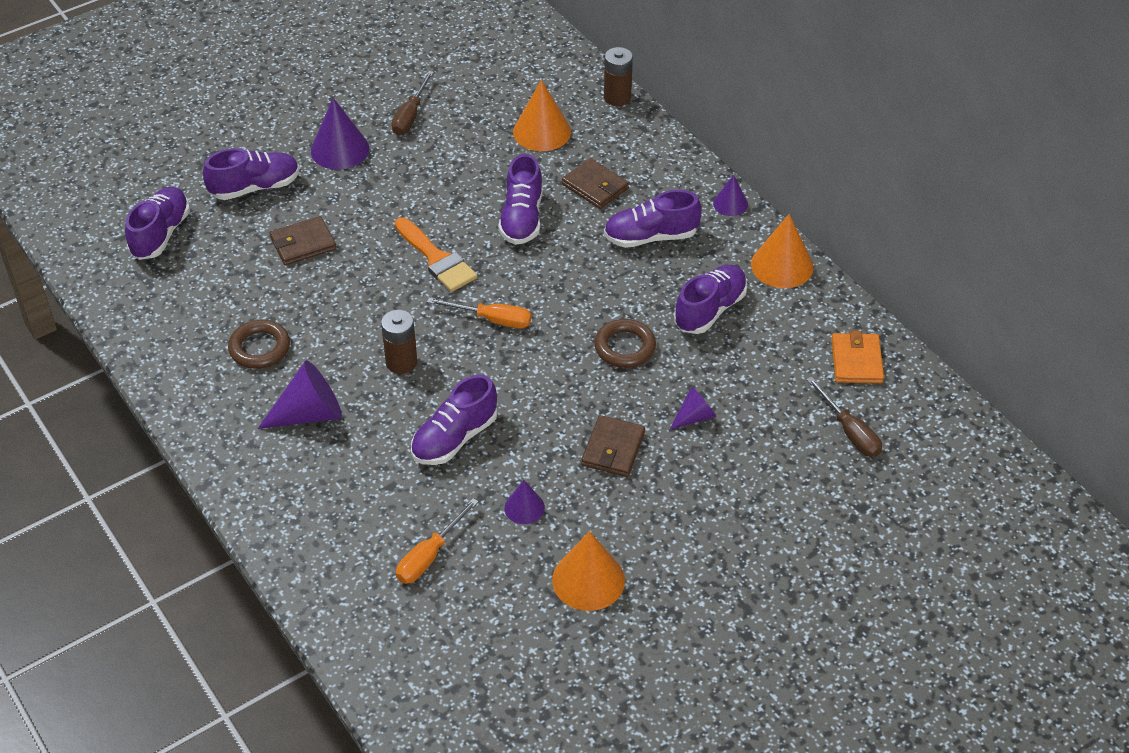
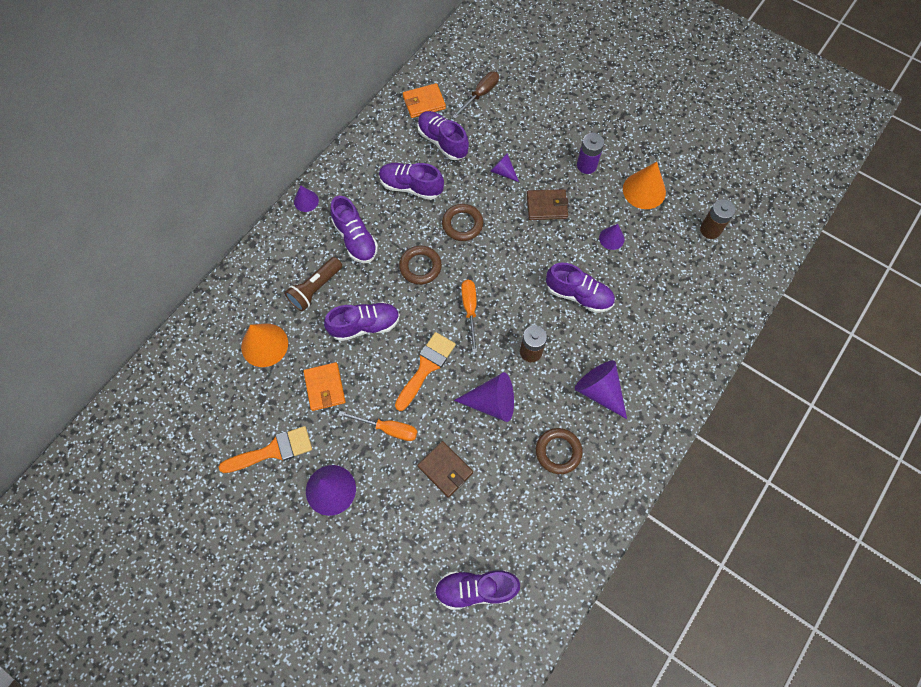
camera: 110 degrees left, 20 degrees up
(255, 187) = (397, 538): purple shoe -> purple shoe (442, 141)
(357, 306) = (492, 402): none -> purple cone
(410, 116) = (273, 450): brown screwdriver -> orange brush
(429, 556) = (670, 276): orange screwdriver -> orange screwdriver (388, 429)
(461, 169) = (325, 387): none -> orange wallet
(579, 288) = (420, 267): none -> brown ring
(595, 186) = (315, 289): brown wallet -> brown flashlight
(617, 97) = (209, 305): brown battery -> brown battery (710, 230)
(665, 522) = (586, 165): none -> purple battery
(782, 265) = (356, 158): orange cone -> none

